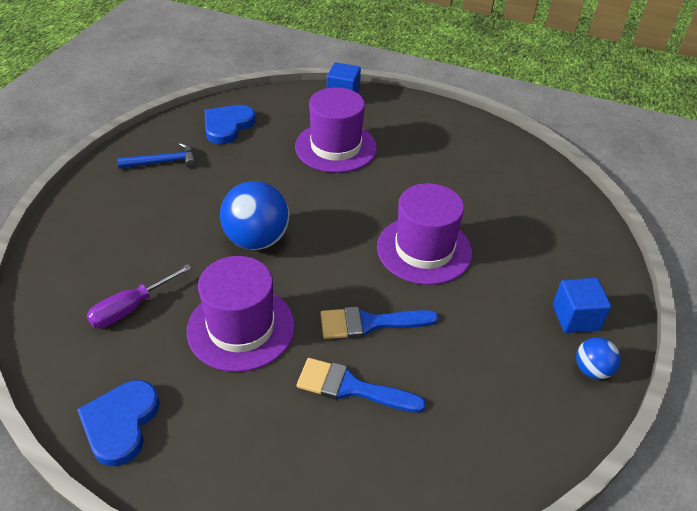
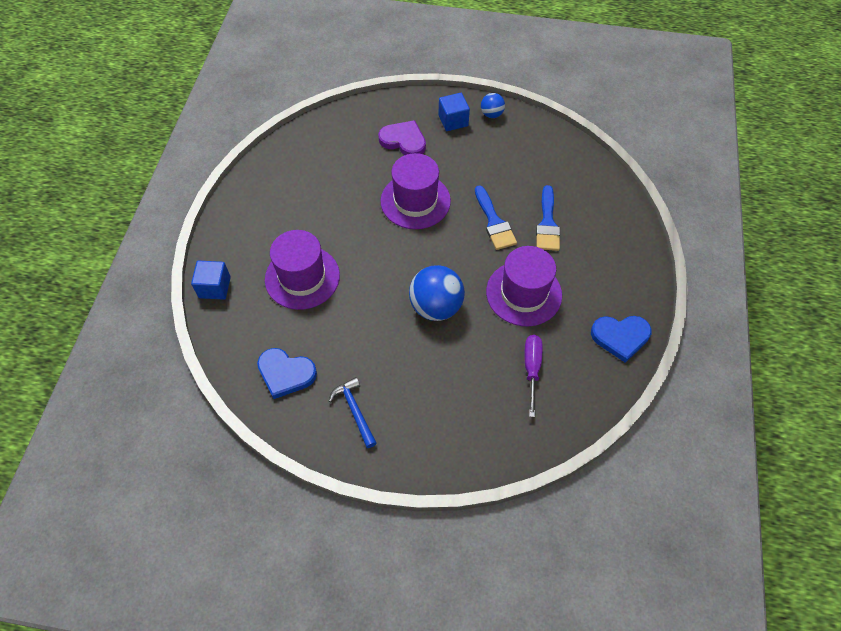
camera: 100 degrees left, 15 degrees up
(130, 308) = (531, 368): purple screwdriver -> purple screwdriver turned 120 degrees counterclockwise
(534, 256) = (403, 141): none -> purple heart

